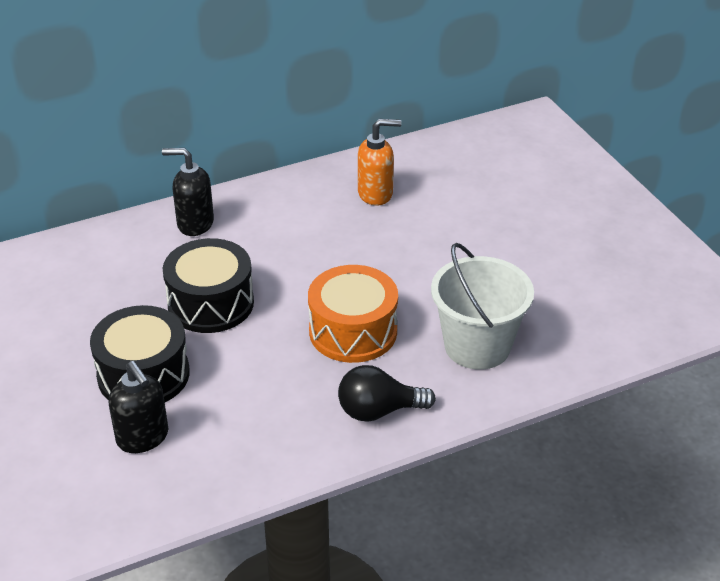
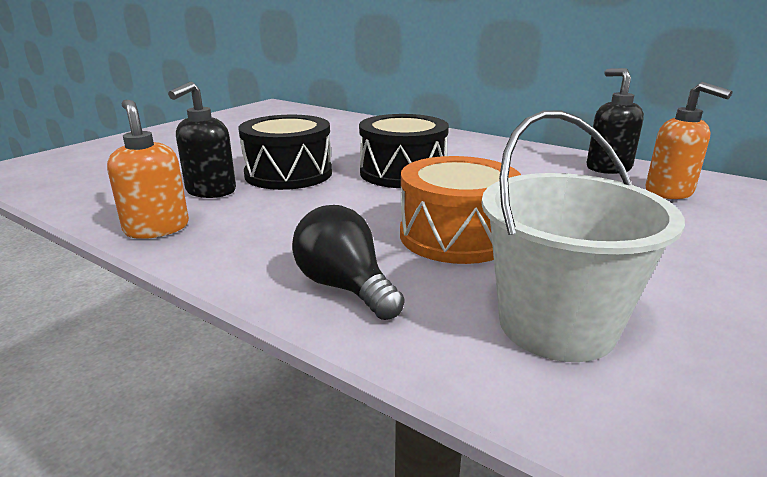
camera: 60 degrees right, 15 degrees down
(195, 224) = (484, 147): black soap dispenser -> black soap dispenser (608, 168)
(204, 486) = (157, 228): none -> orange soap dispenser

